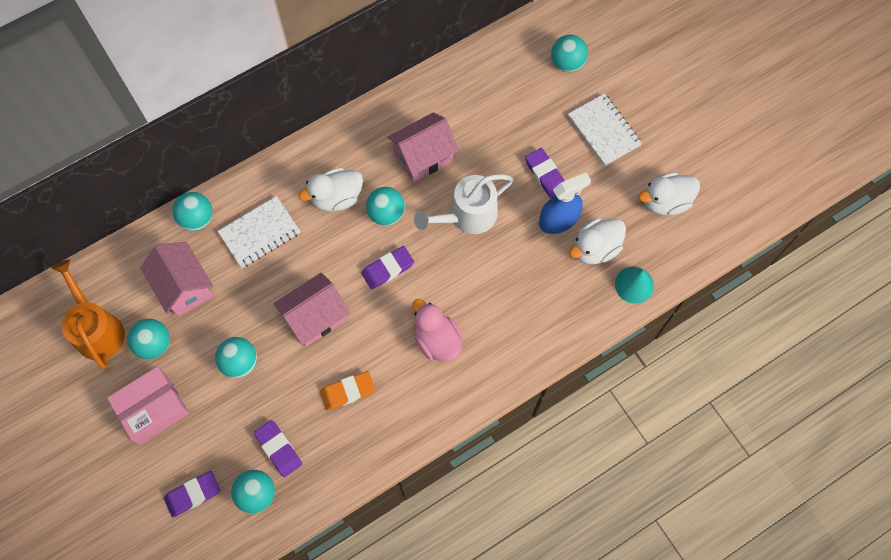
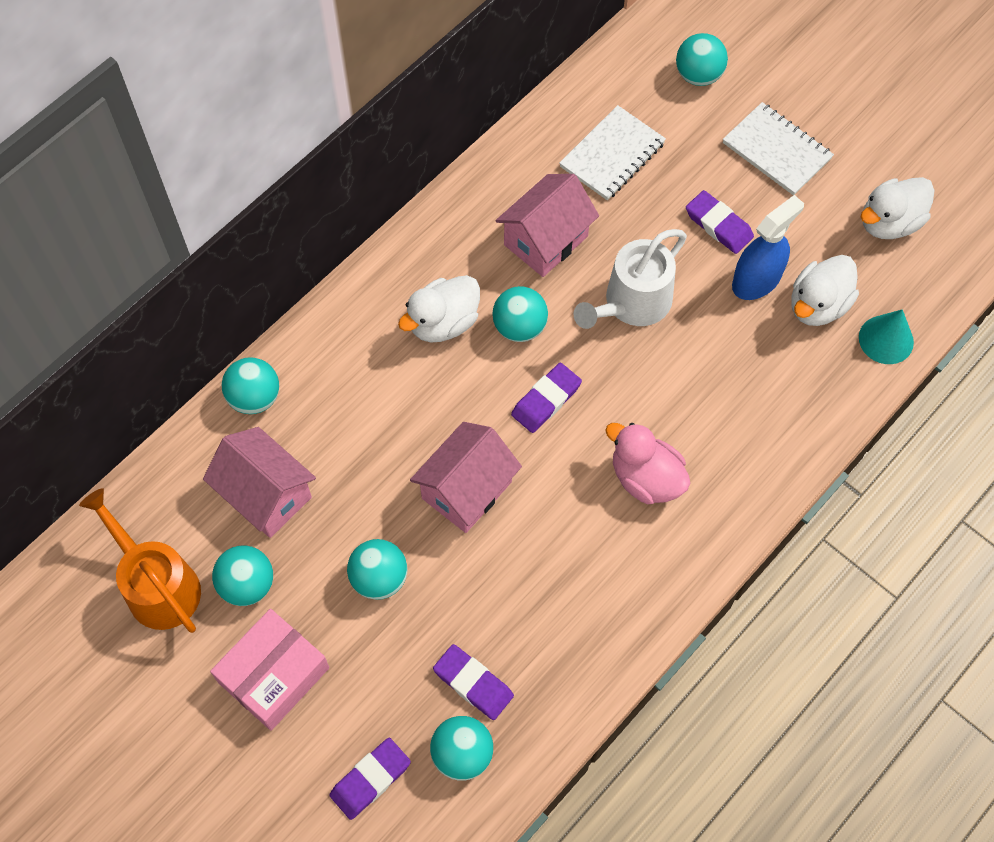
camera: 15 degrees left, 5 degrees down
(260, 233) = (350, 395): white notebook -> white notebook (612, 155)
(348, 392) = (545, 579): orange eraser -> none

